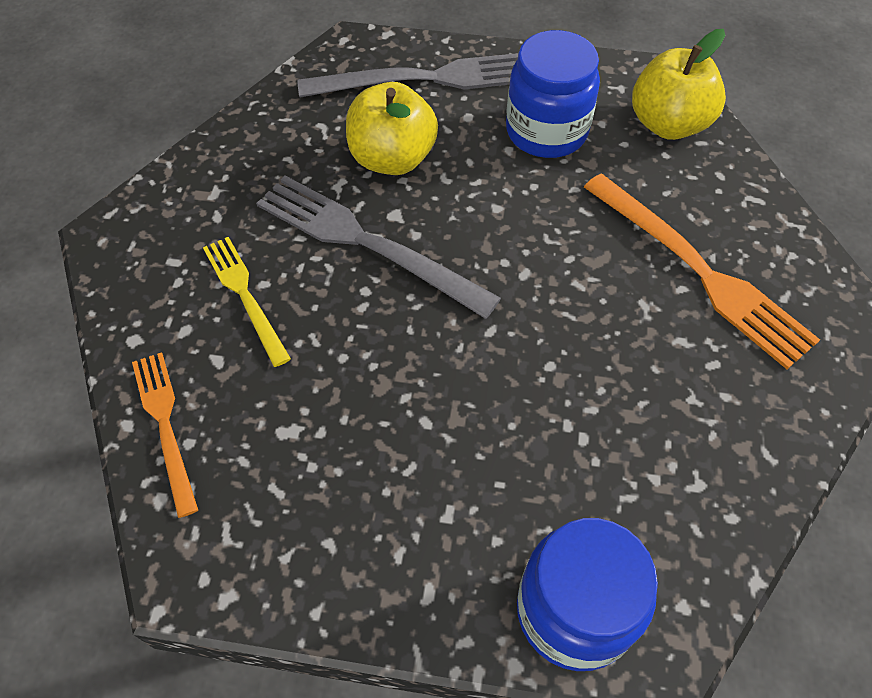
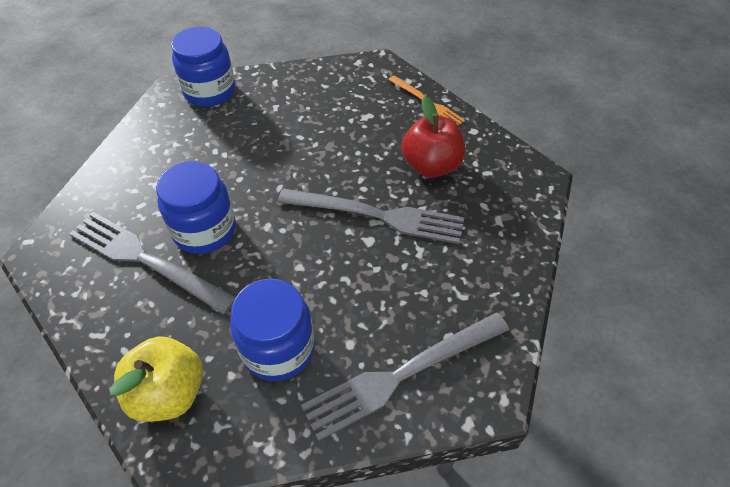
camera: 160 degrees right, 5 degrees down
(245, 296) = (431, 166): yellow fork -> red apple
(392, 158) = (392, 283): yellow apple -> none
(615, 292) = (205, 230): none -> blue jar
(699, 271) = (147, 260): orange fork -> grey fork

